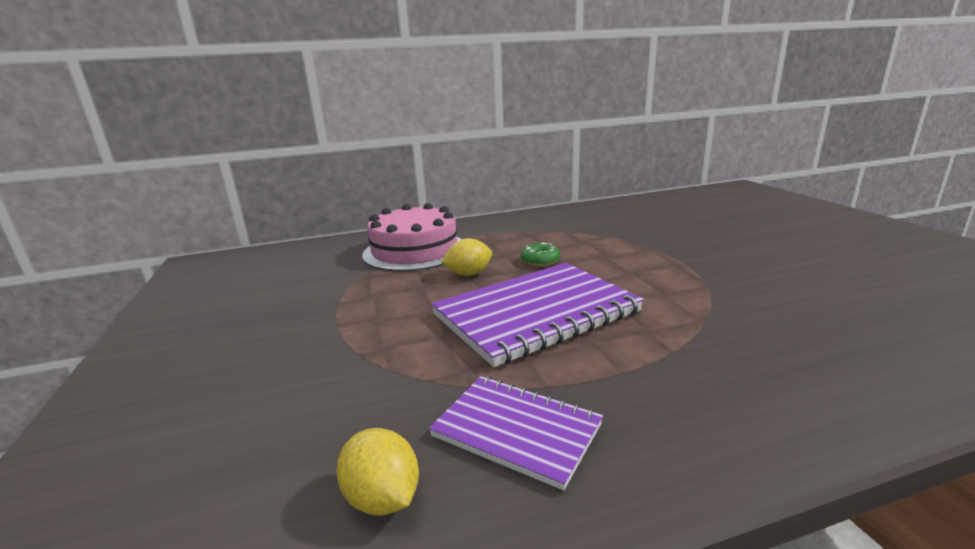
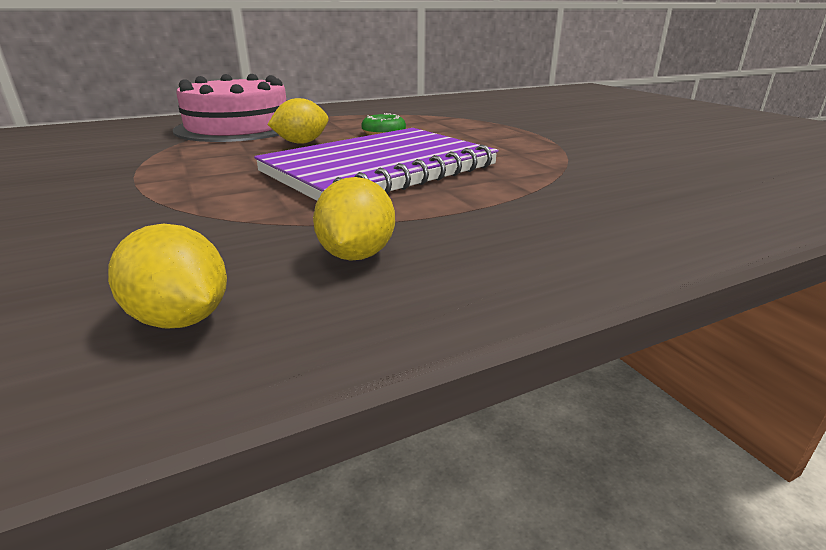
camera: 10 degrees left, 5 degrees up
(516, 430) = (356, 255): purple notebook -> yellow lemon

